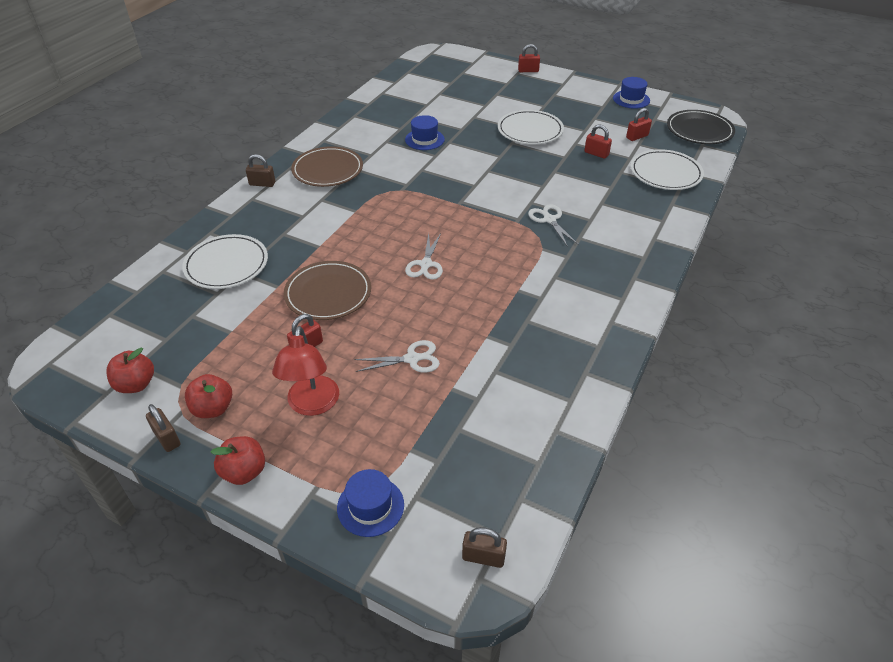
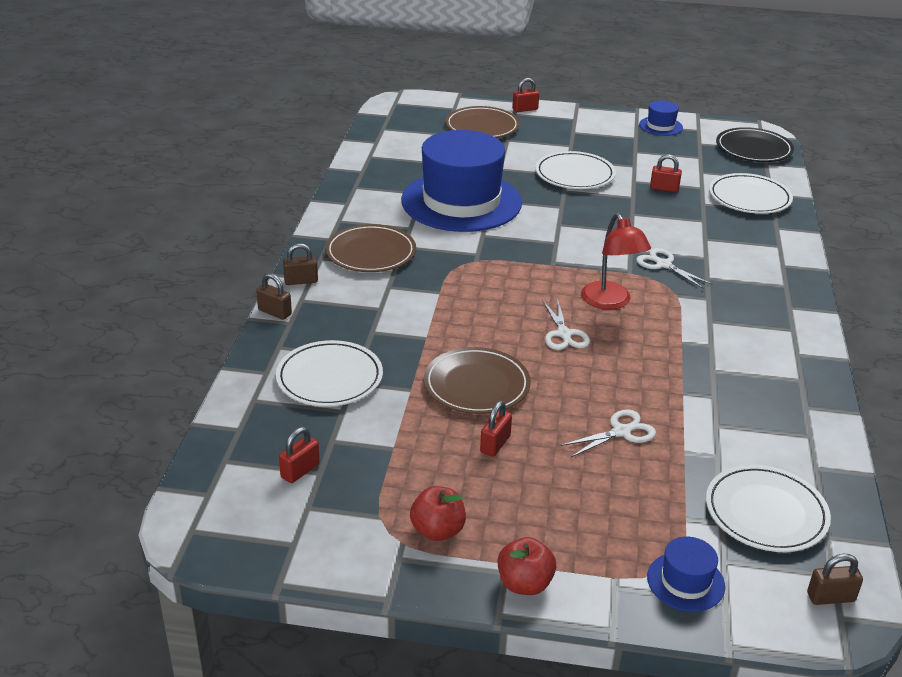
camera: 20 degrees left, 10 degrees down
(136, 384) = (323, 527): red apple -> none
(167, 438) = (408, 573): brown padlock -> brown padlock (275, 312)
(312, 405) = (548, 501): red lamp -> red lamp (610, 302)
(424, 139) = (461, 201): blue hat -> blue hat, size x2.44
(482, 461) = (766, 512): none -> white plate
(484, 80) = (482, 127): none -> brown plate
(637, 136) = (694, 164): red padlock -> red padlock (300, 471)

